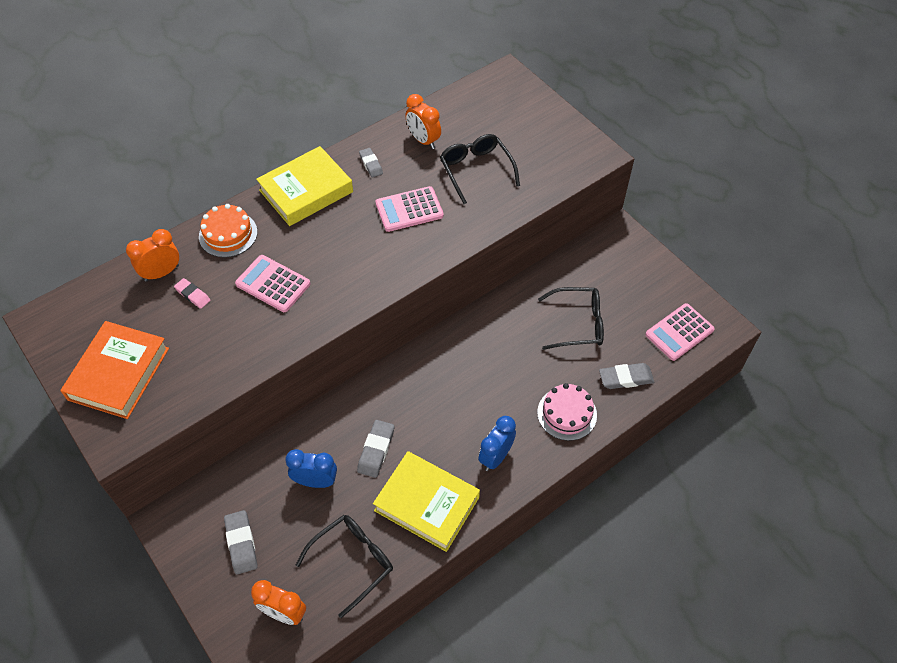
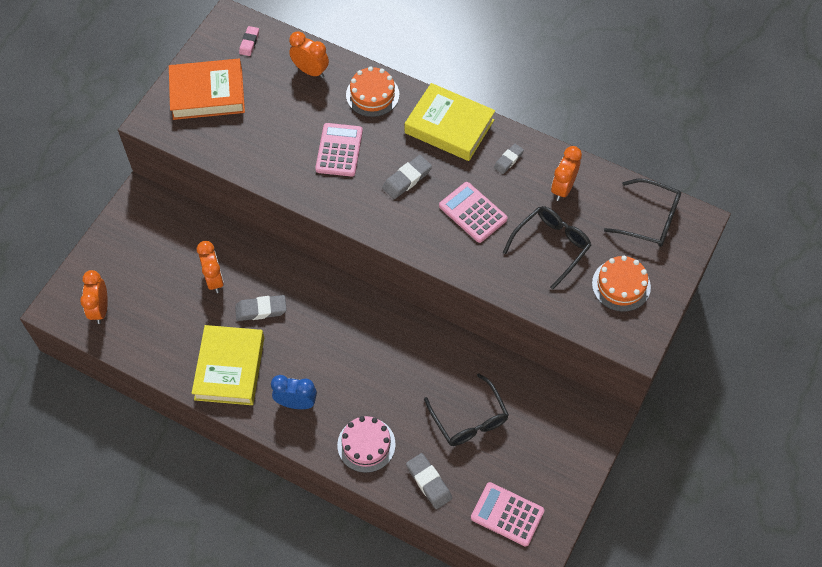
camera: 65 degrees right, 5 degrees up
(193, 295) = (300, 102): pink eraser -> pink eraser (249, 42)
(241, 543) = (142, 254): grey eraser -> grey eraser (407, 179)
(315, 481) = (214, 279): blue clock -> orange clock
(353, 561) = (159, 337): black glasses -> black glasses (650, 220)
(539, 142) = (621, 285): none -> orange cake

